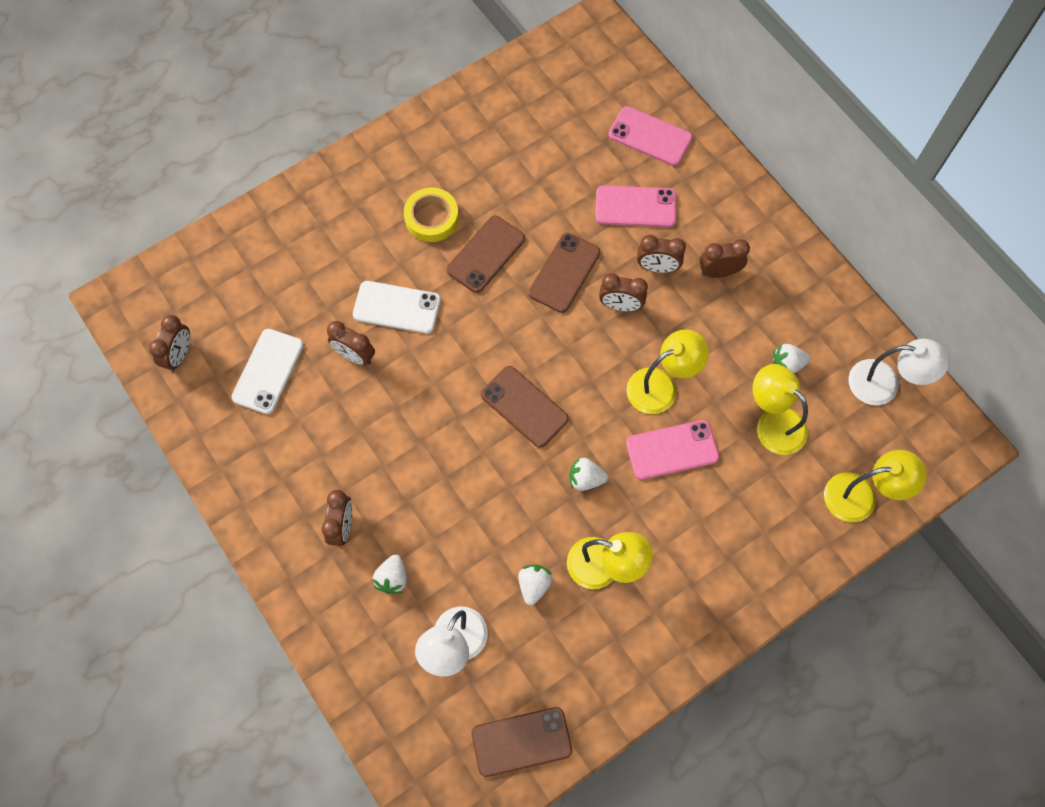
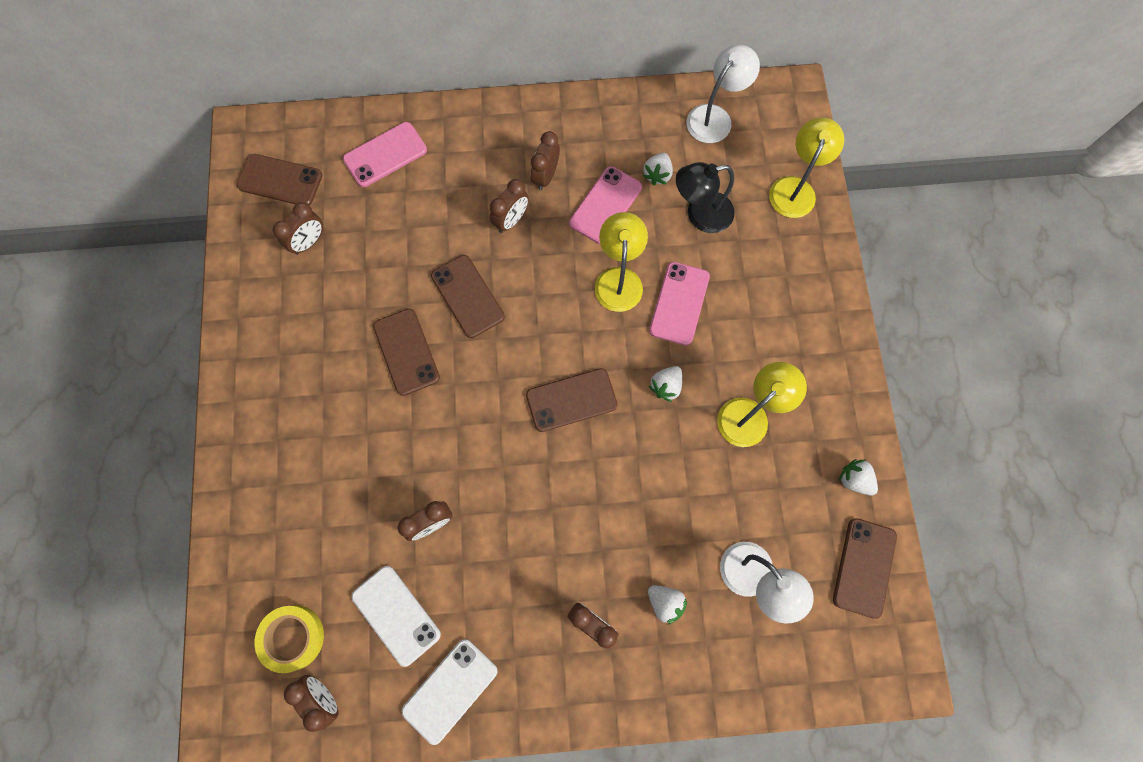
camera: 60 degrees left, 5 degrees up
(397, 307) = (408, 459): white phone -> white phone (450, 690)
(431, 218) = (338, 379): yellow tape -> yellow tape (292, 637)
(534, 585) = (736, 482): white strawberry -> white strawberry (854, 480)
(572, 74) = (280, 181): none -> brown phone
(620, 305) = (527, 269): brown clock -> brown clock (309, 242)
(635, 207) = (444, 204): pink phone -> pink phone (605, 205)
(773, 423) = (700, 214): yellow lamp -> black lamp

